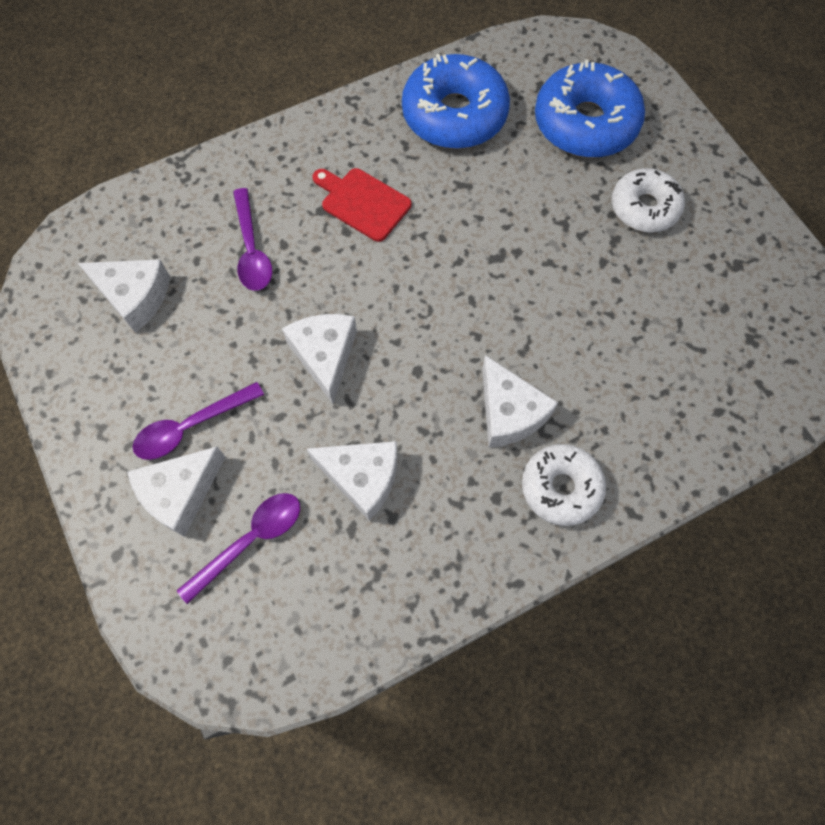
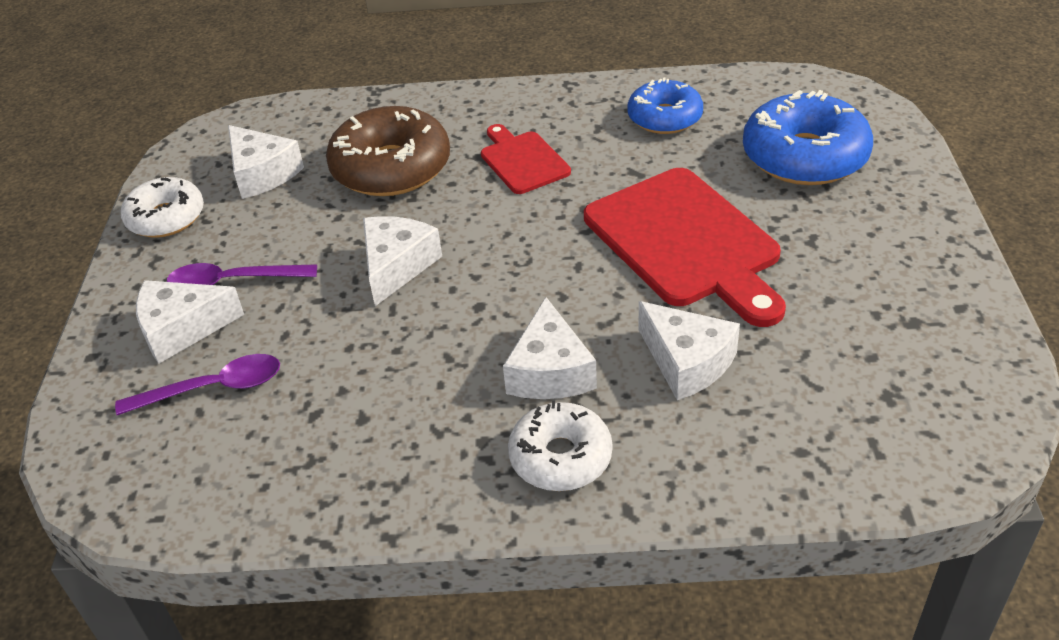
camera: 30 degrees right, 25 degrees down
(251, 249) = (391, 168): purple spoon -> brown donut
(362, 478) = (357, 375): white cheese -> white cheese (687, 362)
(454, 115) = (664, 117): blue donut -> blue donut, size x0.63
(542, 245) = (686, 242): none -> red cutting board
(644, 208) = (827, 241): white donut -> white donut (166, 218)

